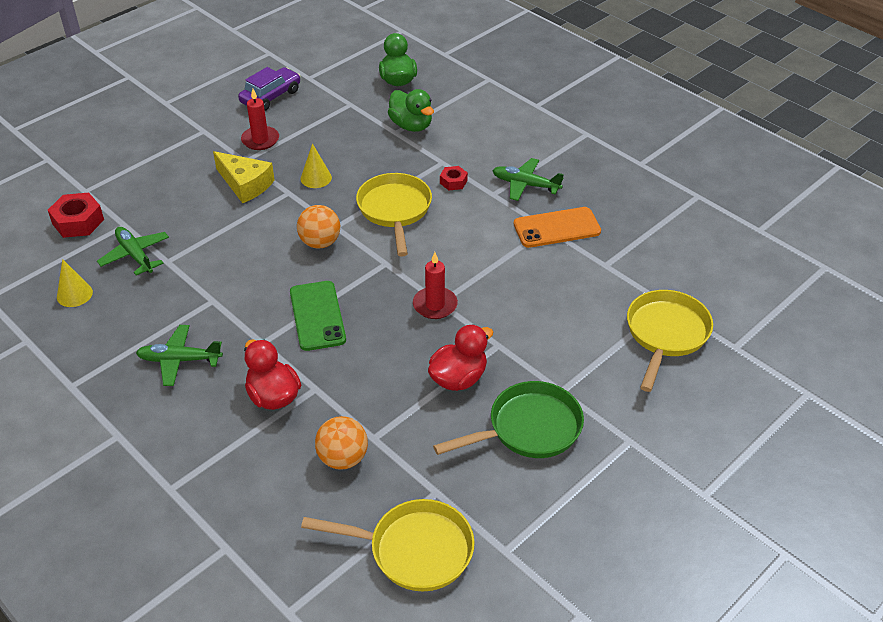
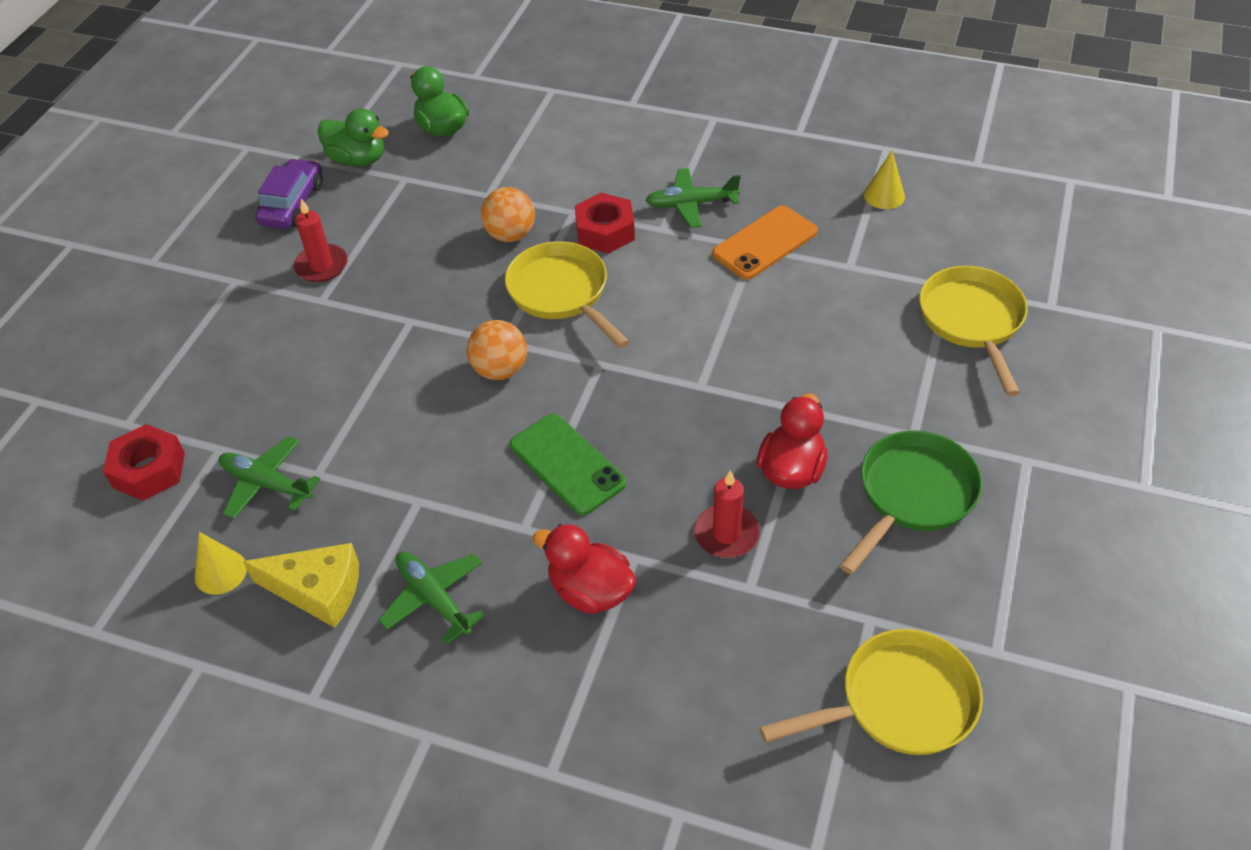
camera: 25 degrees left, 5 degrees up
(179, 360) = (434, 598): green plane -> green plane turned 75 degrees clockwise
(245, 184) = (346, 331): yellow cheese -> yellow cheese (318, 590)
(316, 178) = (432, 289): yellow cone -> yellow cone (884, 195)
(343, 458) = (733, 630): orange ball -> orange ball (510, 235)
(411, 126) = (502, 180): green duck -> green duck (358, 159)
(435, 305) = (697, 392): red candle -> red candle (726, 534)
(453, 182) = (605, 231): red nut -> red nut, size x1.73

